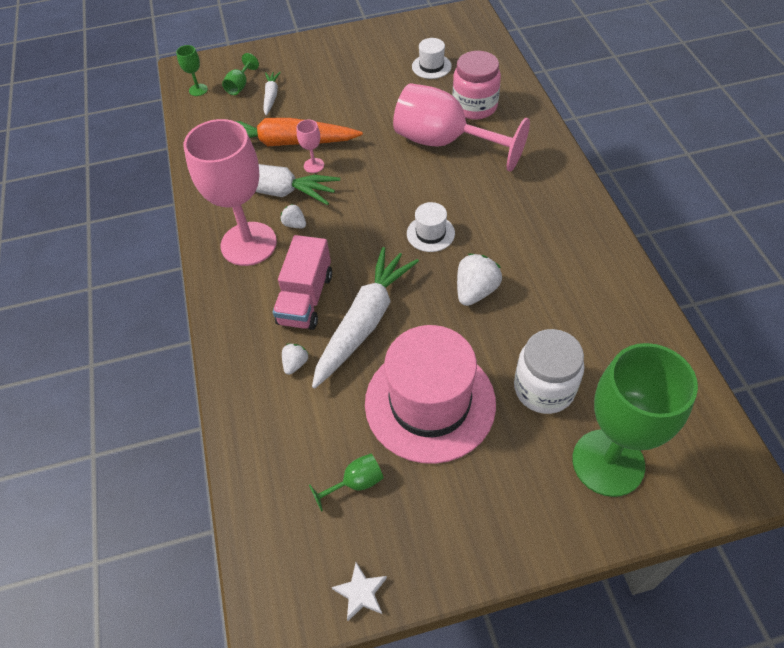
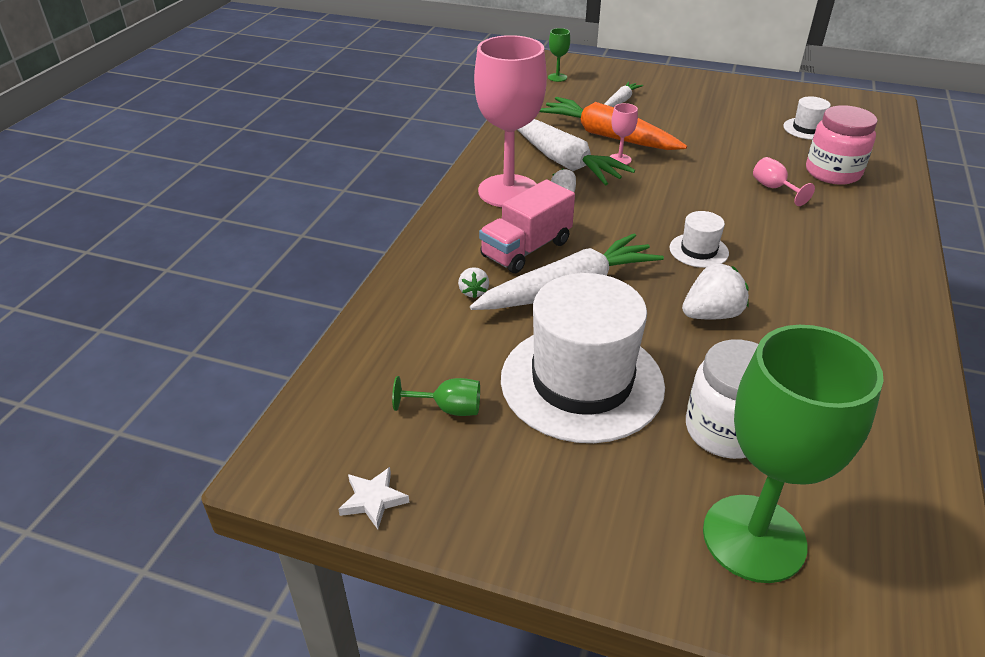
camera: 30 degrees right, 15 degrees down
(240, 85) = (598, 86): green goblet -> none
(295, 364) = (473, 292): white strawberry -> white strawberry turned 120 degrees clockwise
(430, 403) = (582, 382): pink hat -> white hat
(445, 143) = (774, 188): pink goblet -> pink goblet, size x0.40

